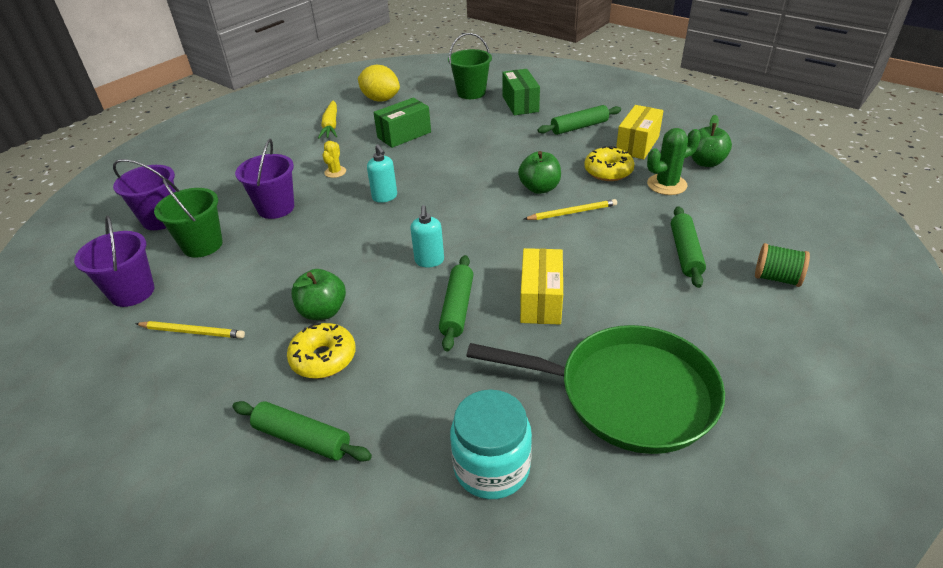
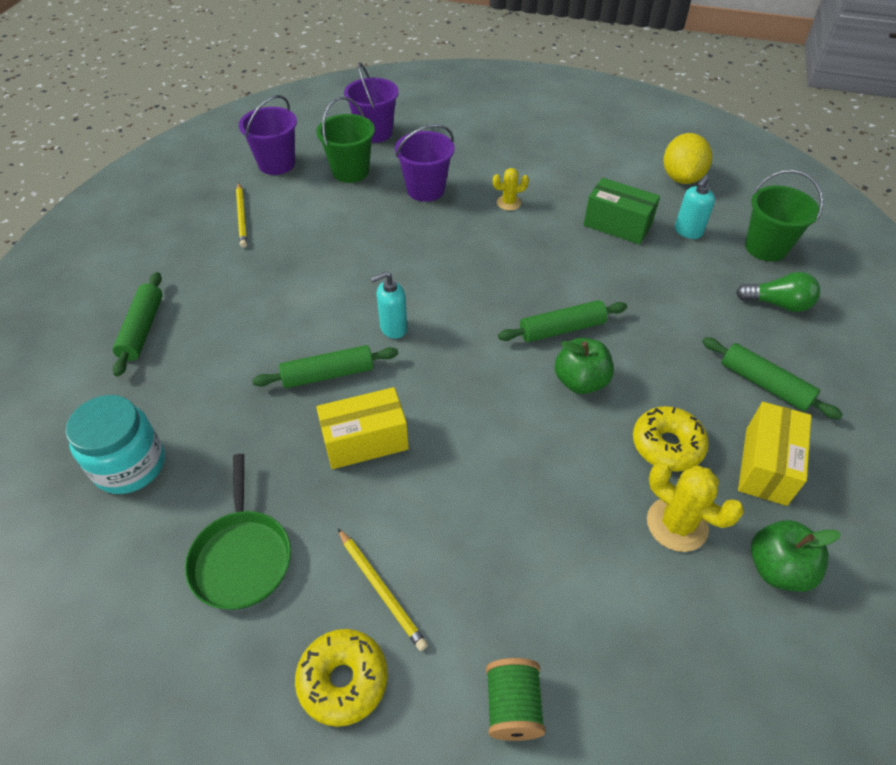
camera: 65 degrees right, 10 degrees up
(323, 311) = (291, 281): green apple -> none
(323, 358) = (233, 305): yellow donut -> yellow donut (343, 680)
(331, 126) = (594, 164): yellow carrot -> none
(385, 197) = (485, 255): turquoise soap dispenser -> turquoise soap dispenser (688, 232)
(520, 104) = (777, 304): green box -> green light bulb
(572, 212) = (546, 428): yellow pencil -> yellow pencil (381, 589)
(628, 394) = (242, 557): green pan -> green pan, size x0.60
(637, 145) = (765, 465): yellow box -> yellow box turned 75 degrees counterclockwise
(666, 185) = (677, 524): green cactus -> yellow cactus
(685, 252) = (519, 575): green rolling pin -> green rolling pin (562, 329)

